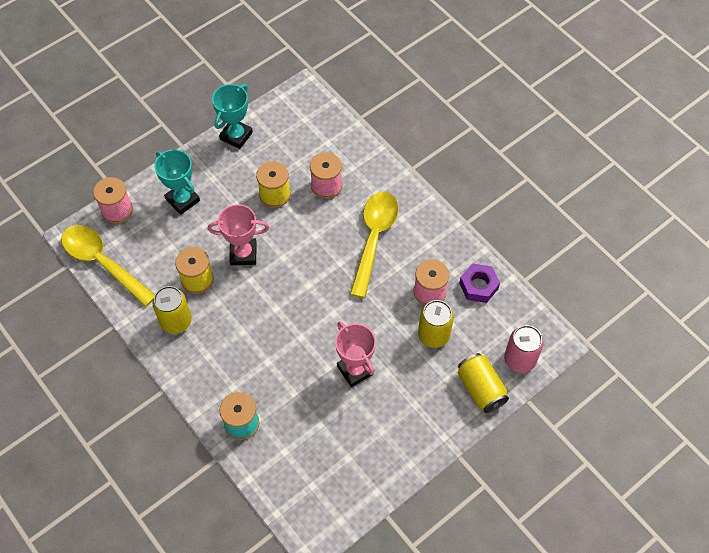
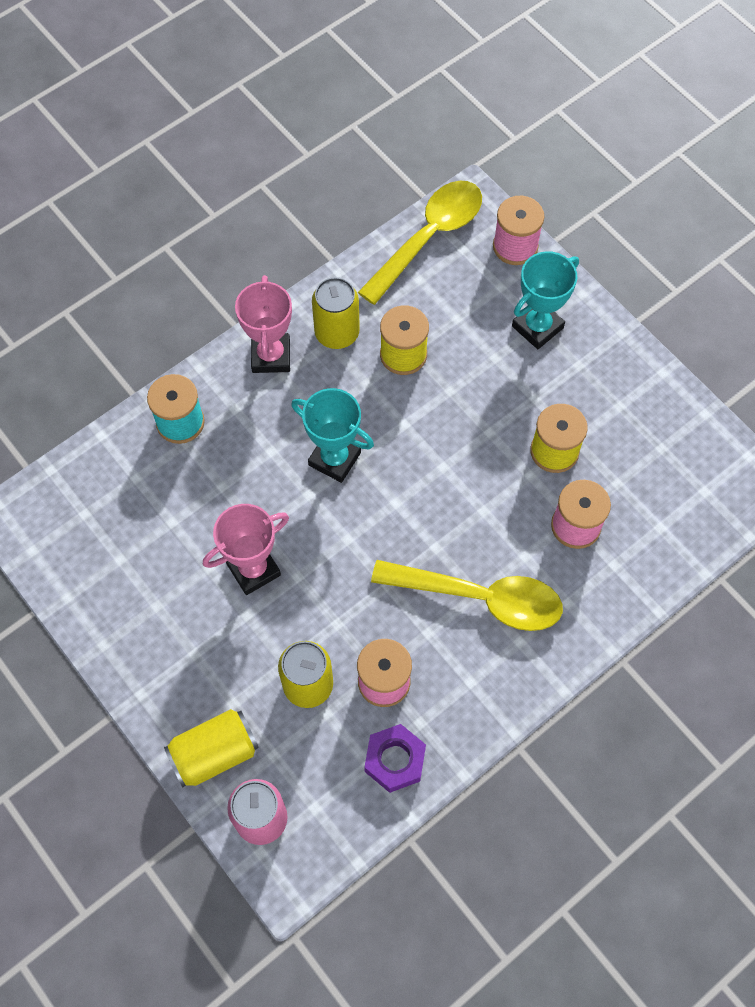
camera: 90 degrees right, 5 degrees up
(236, 136) = (661, 392): turquoise trophy -> turquoise trophy (334, 459)
(243, 254) = (447, 412): pink trophy -> pink trophy (271, 356)

